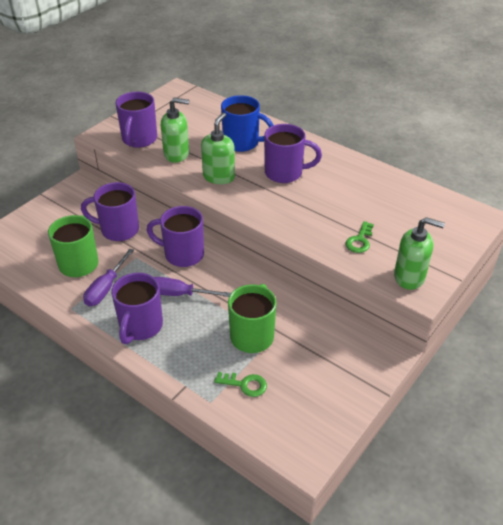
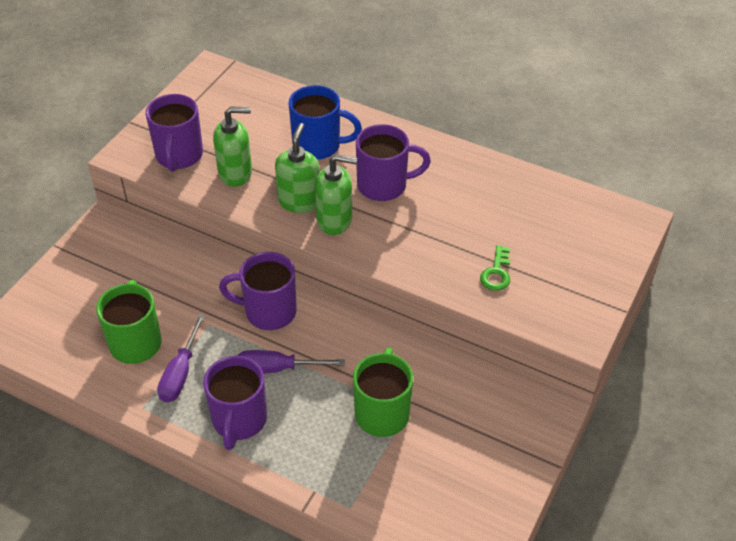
camera: 10 degrees left, 5 degrees up
(118, 230) = (175, 286): purple mug -> none
(245, 384) = (387, 479): green key -> none
(409, 277) = (565, 316): green soap dispenser -> green soap dispenser (335, 220)

